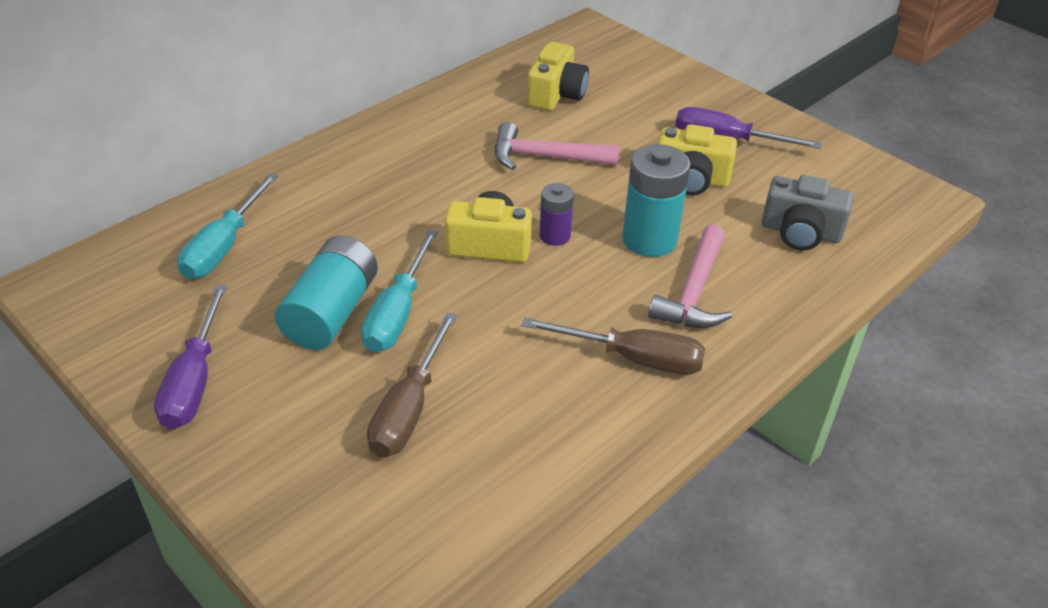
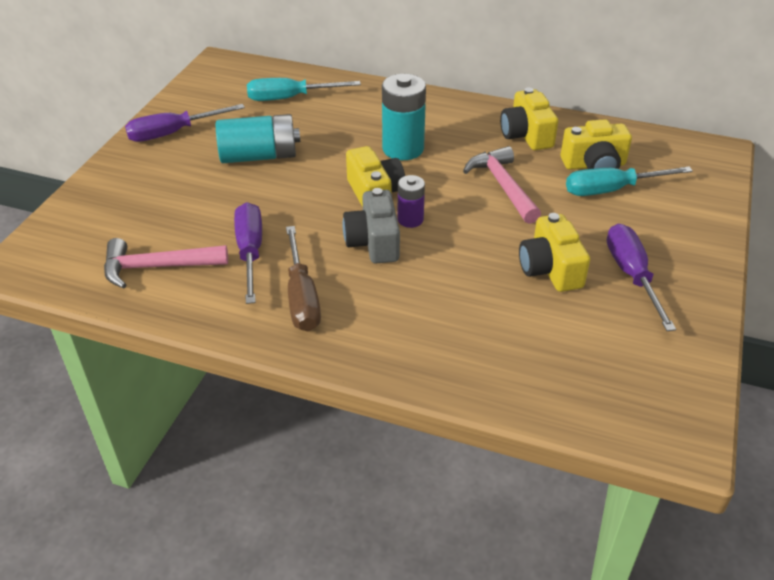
camera: 65 degrees right, 0 degrees up
(398, 313) = (276, 180): turquoise screwdriver -> turquoise screwdriver (612, 190)
(409, 408) = (194, 214): brown screwdriver -> none
(472, 110) = (526, 135): none -> yellow camera
(525, 377) = (250, 252): none -> purple screwdriver
(649, 239) = (447, 267): turquoise battery -> turquoise battery (403, 149)
(693, 291) = (401, 308): pink hammer -> pink hammer (157, 267)
(800, 232) = (536, 354): grey camera -> grey camera (373, 242)

